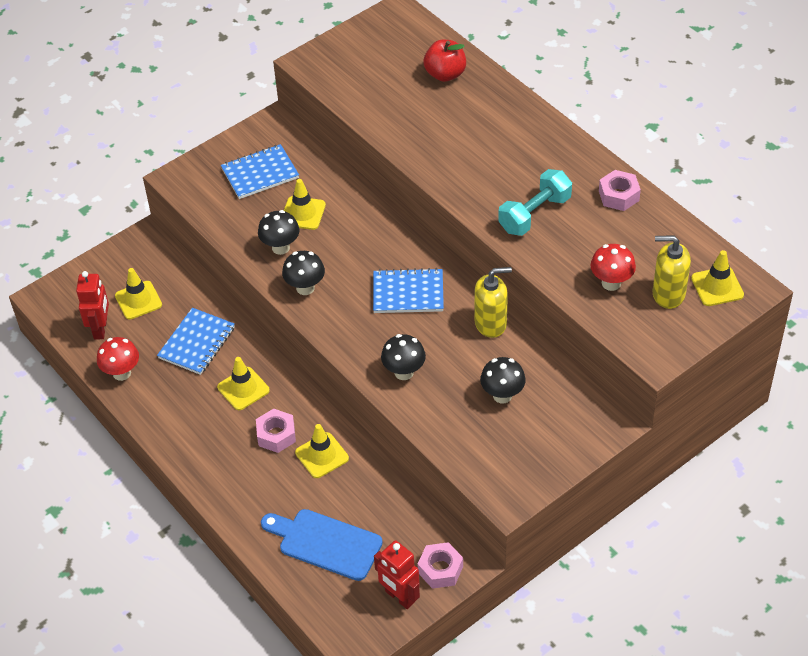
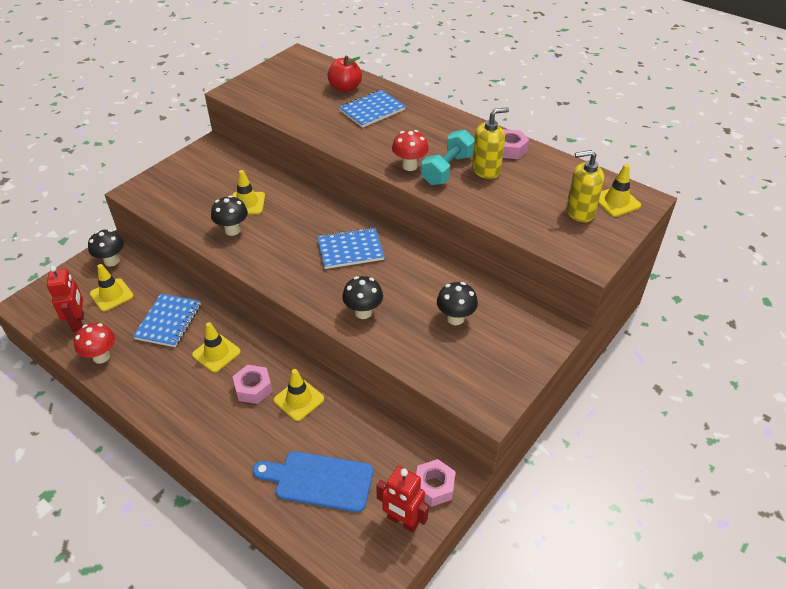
camera: 15 degrees left, 5 degrees down
(260, 173) = (205, 180): blue notebook -> blue notebook (372, 110)
(305, 288) = (260, 258): black mushroom -> black mushroom (111, 261)
(491, 323) = (427, 263): yellow soap dispenser -> yellow soap dispenser (486, 170)
(611, 283) = (529, 210): red mushroom -> red mushroom (410, 166)

